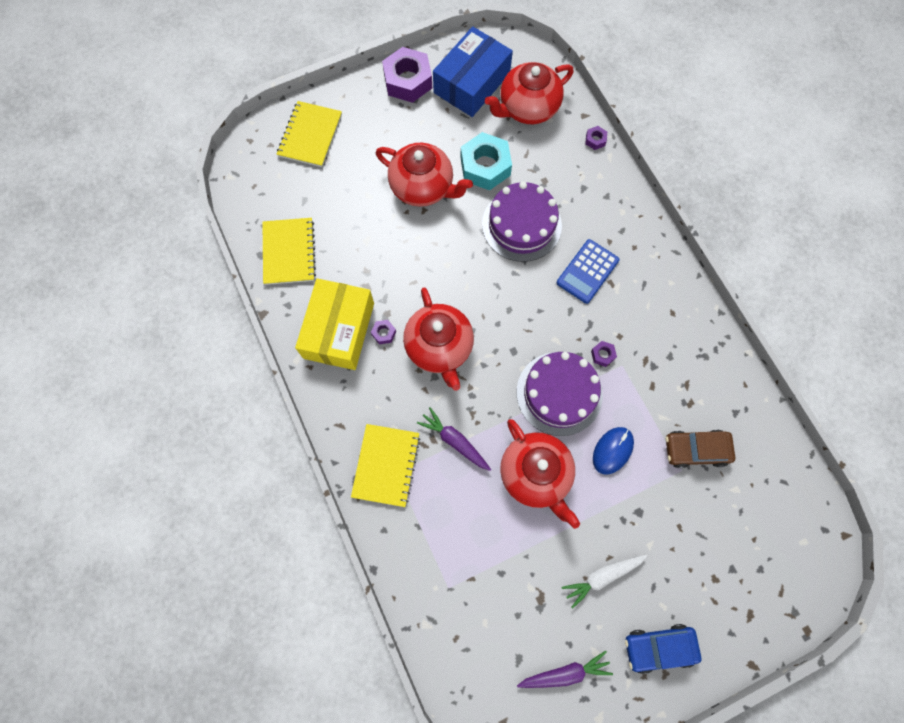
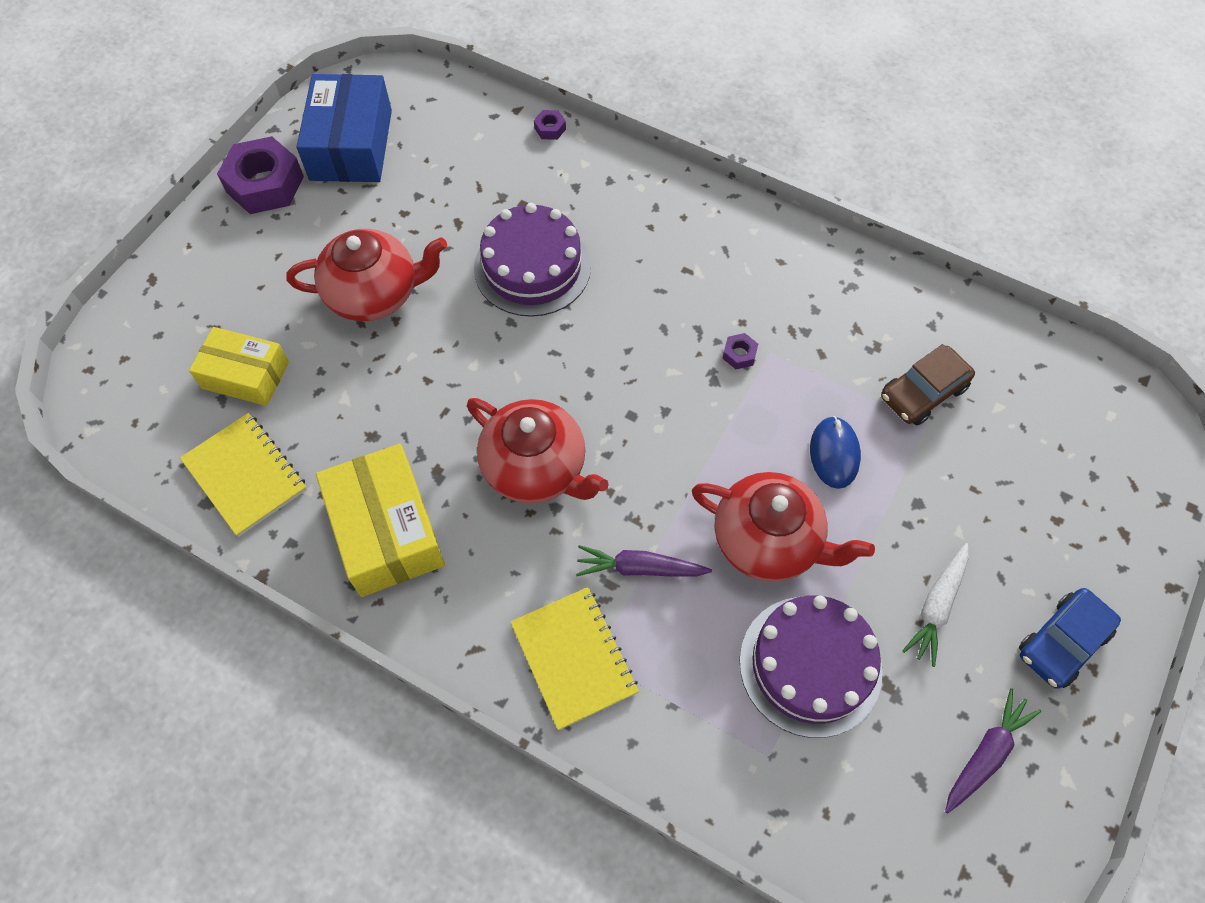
camera: 35 degrees left, 10 degrees down
(310, 135) = (174, 316): yellow notebook -> none
(325, 194) = (245, 375): none -> yellow box
(383, 333) = (450, 496): purple nut -> none
(485, 166) = (438, 228): turquoise nut -> none
(527, 108) = (442, 137): red teapot -> none
(559, 393) = (723, 429): purple cake -> purple cake (810, 665)
(587, 271) = (650, 274): blue calculator -> none

